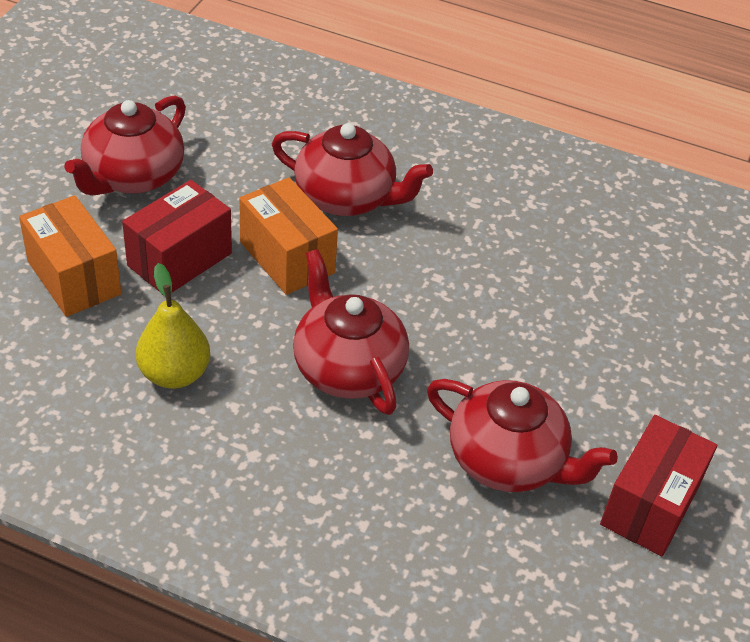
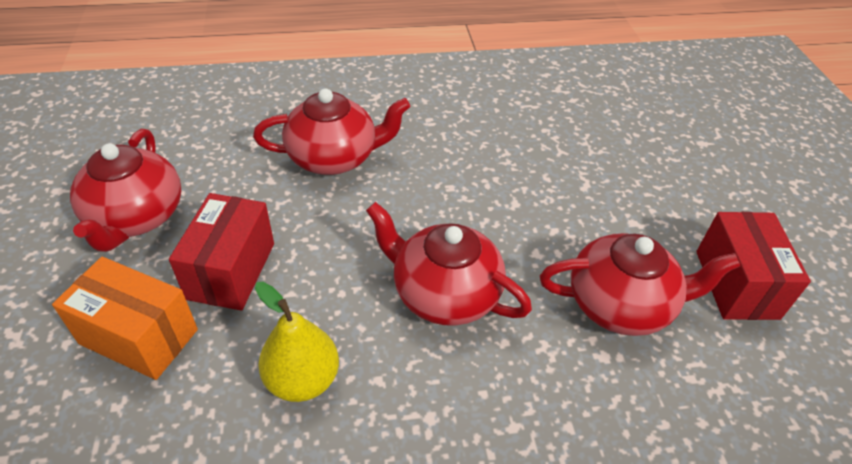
camera: 30 degrees left, 0 degrees up
(287, 257) = (323, 225): orange box -> none

